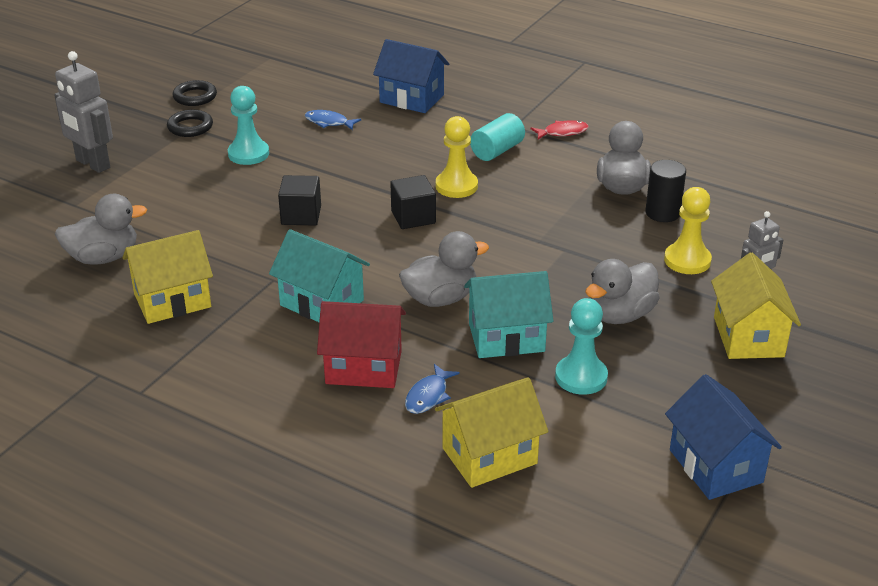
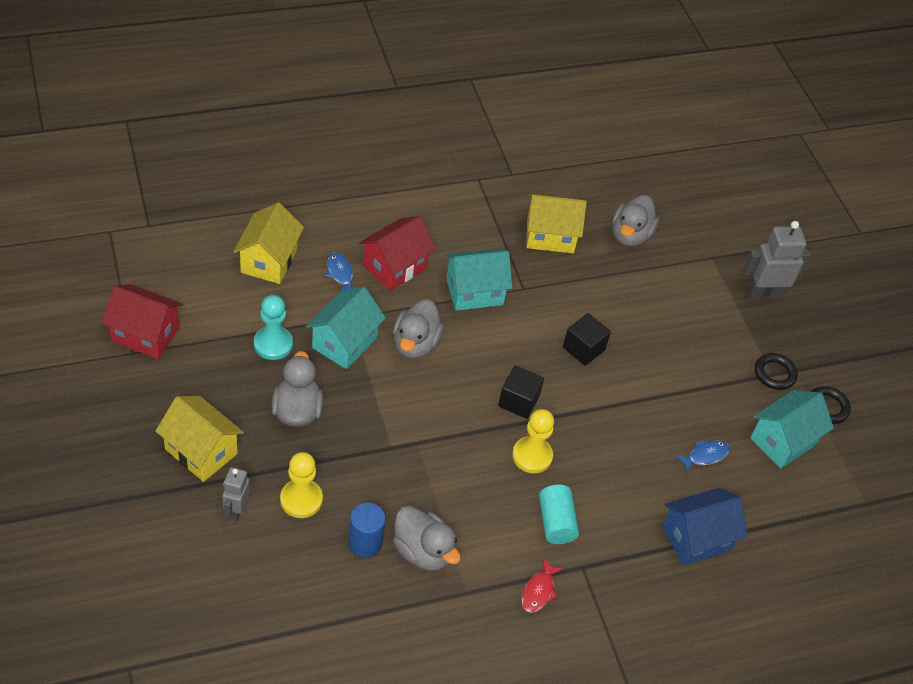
camera: 125 degrees right, 15 degrees up
(172, 300) = (550, 236): yellow house -> yellow house turned 75 degrees clockwise
(248, 154) = (699, 378): turquoise pawn -> none
(261, 101) = (783, 441): none -> turquoise house
(662, 213) = (365, 543): black cylinder -> blue cylinder
(716, 466) = (145, 335): blue house -> red house

